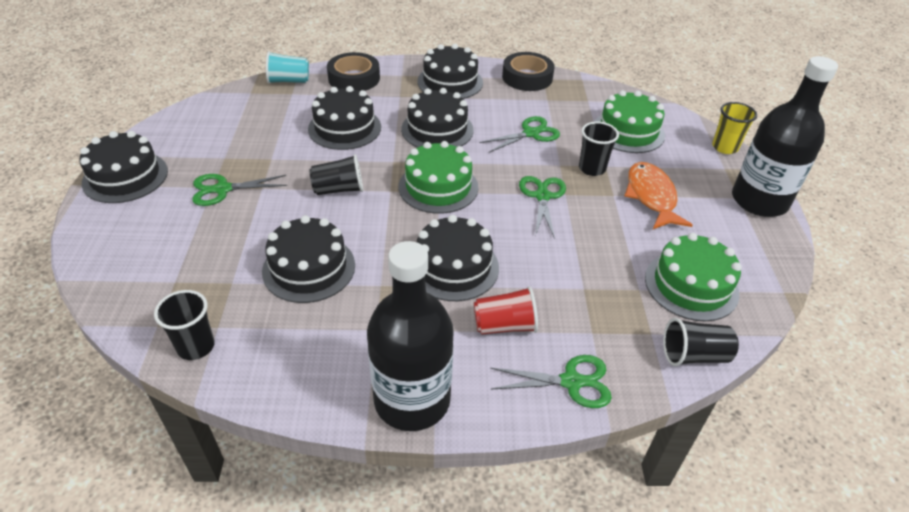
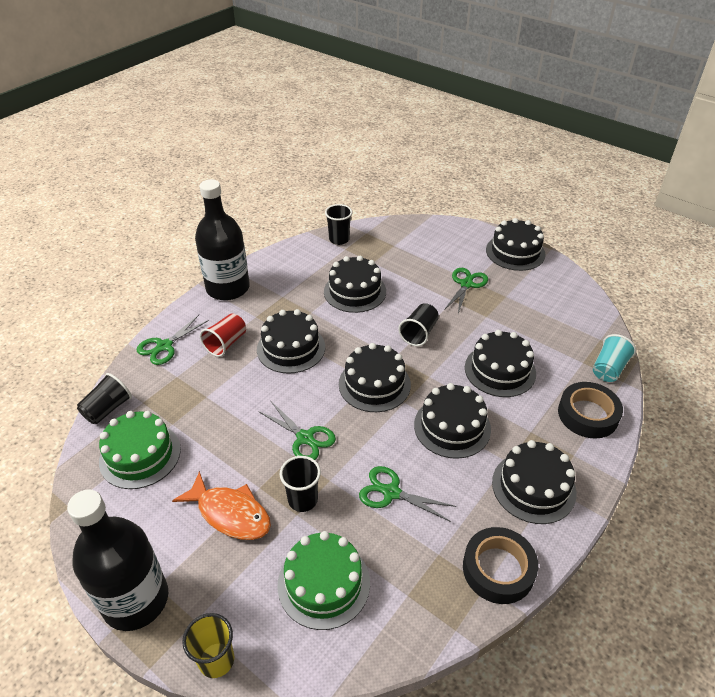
camera: 130 degrees right, 0 degrees up
(438, 187) = (374, 384): green cake -> black cake
(531, 133) = (391, 492): green scissors -> green scissors turned 105 degrees clockwise

